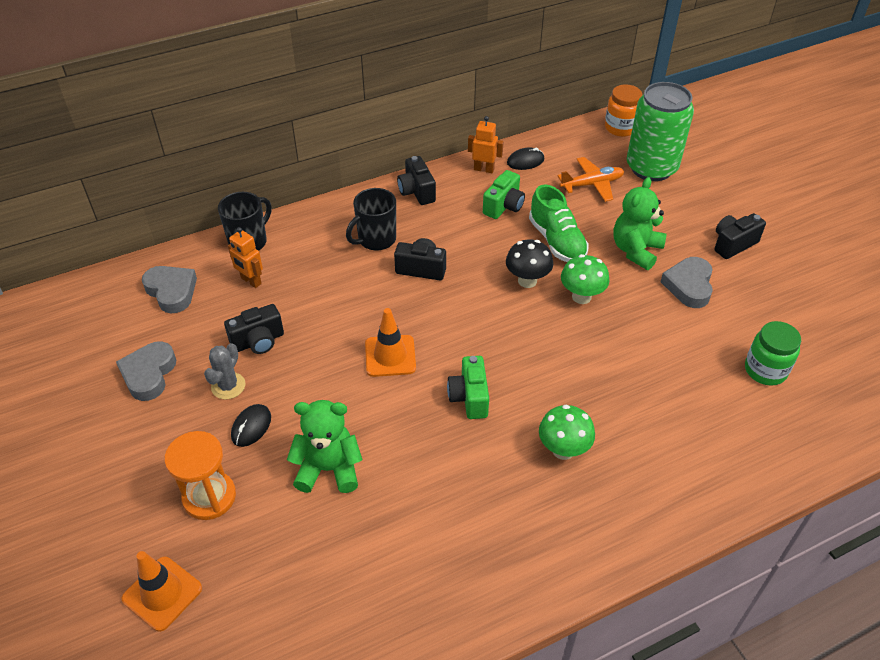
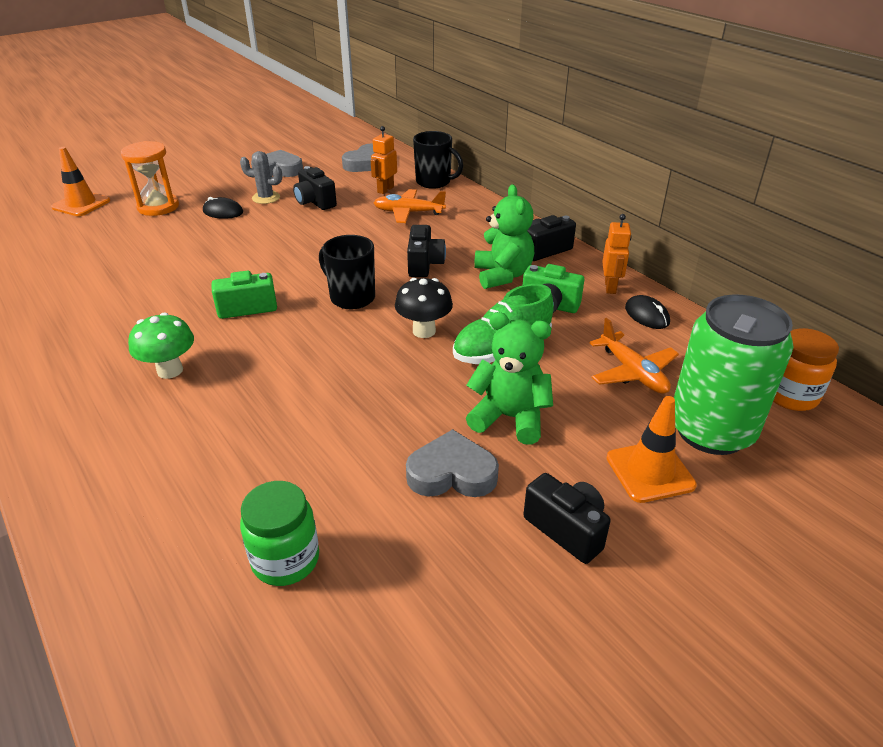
camera: 80 degrees right, 10 degrees down
(313, 268) = (408, 212): none -> orange plane
(328, 469) = (174, 248): green teddy bear -> green teddy bear (502, 275)
(376, 239) = (459, 236): black mug -> black mug (351, 297)
(390, 356) = (301, 260): orange traffic cone -> orange traffic cone (650, 471)
(581, 297) = (406, 373): green mushroom -> none

